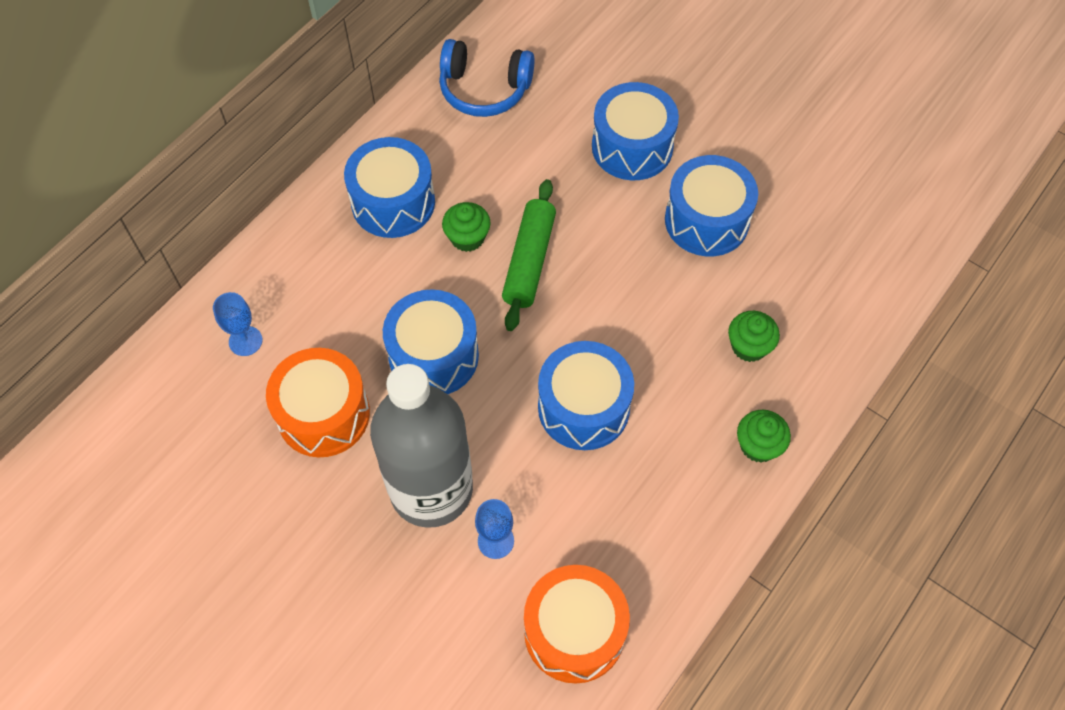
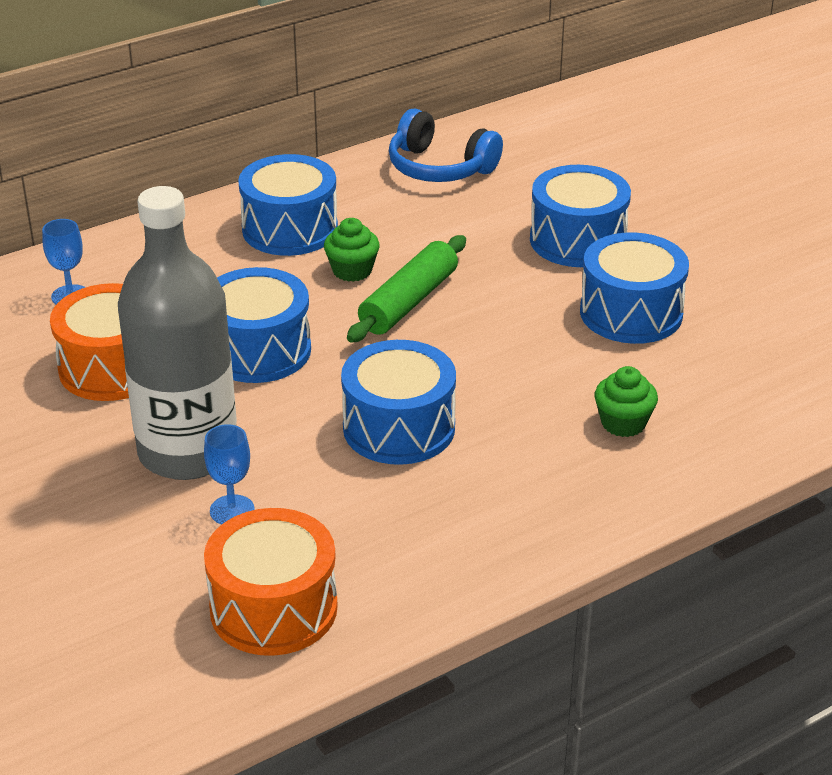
camera: 20 degrees right, 25 degrees down
(758, 445) = (587, 507): green cupcake -> none

